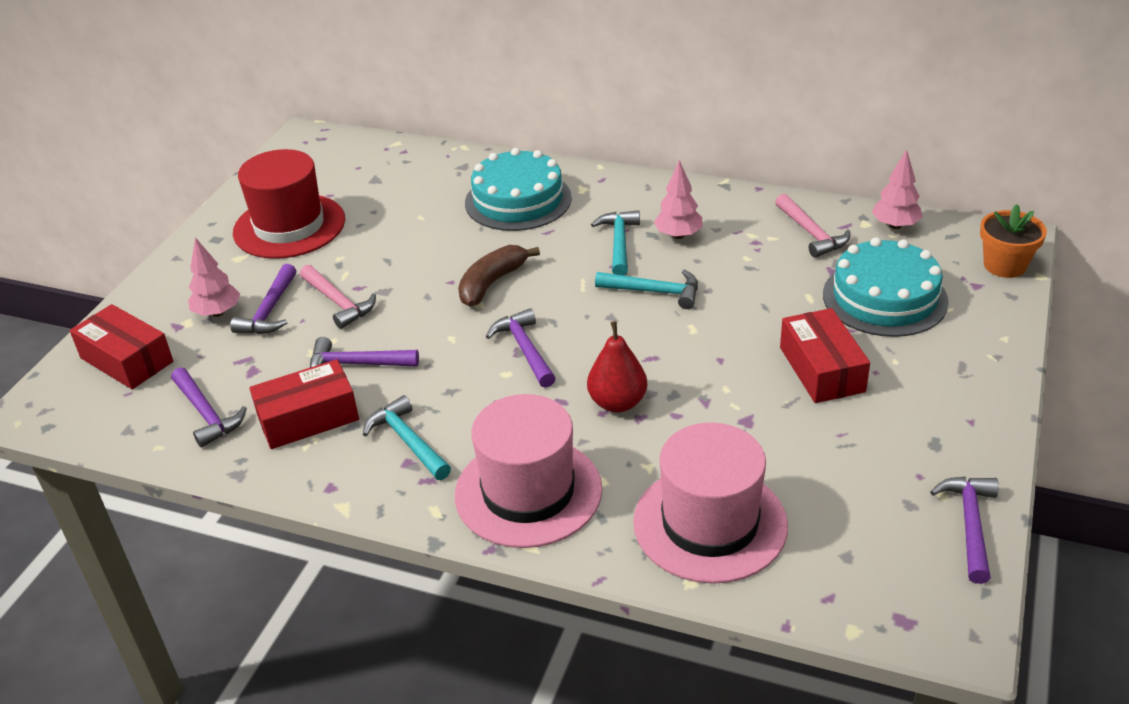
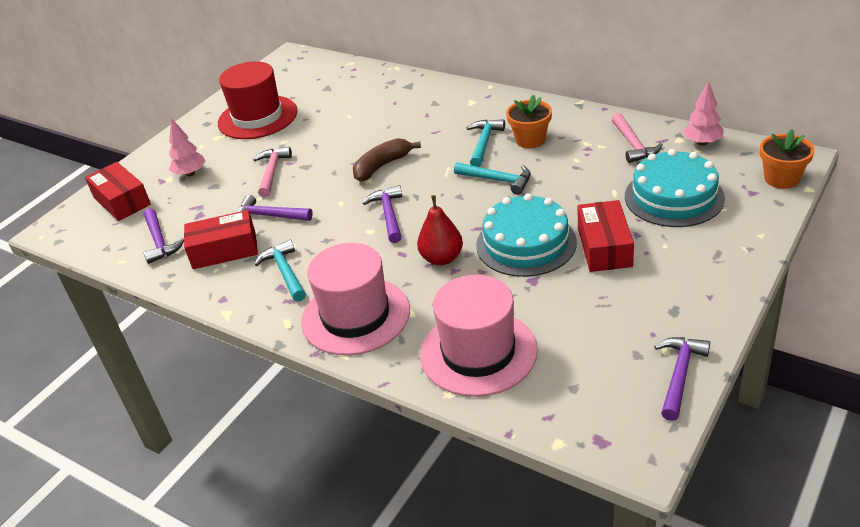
camera: 15 degrees right, 0 degrees up
(270, 310) = (224, 174): purple hammer -> none
(338, 302) = (272, 172): pink hammer -> pink hammer turned 150 degrees counterclockwise
(518, 200) = (421, 108): turquoise cake -> turquoise cake (526, 243)
(678, 235) = (530, 140): pink tree -> orange flower pot

